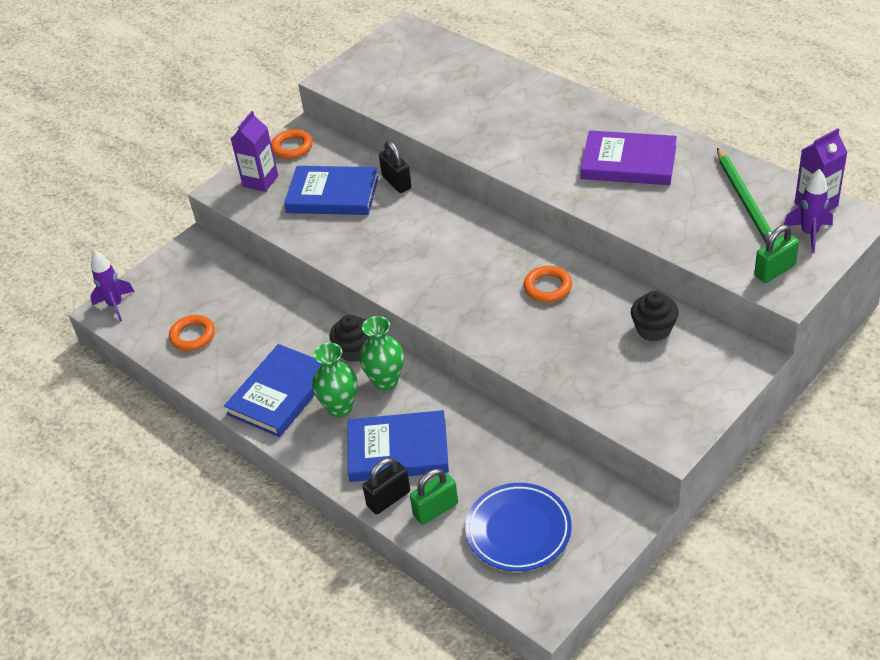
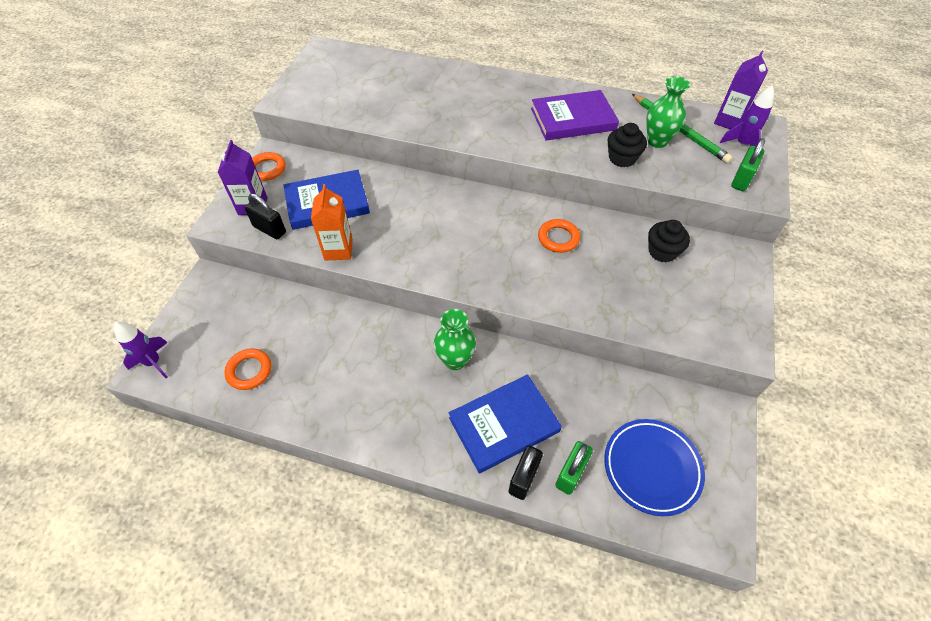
camera: 30 degrees left, 10 degrees up
(280, 394) = (365, 404): blue book -> none
(319, 243) = (338, 250): none -> orange carton
(340, 408) = (428, 400): green vase -> green vase (657, 141)
(354, 350) = (411, 339): black cupcake -> black cupcake (622, 158)
(396, 182) = (378, 179): black padlock -> black padlock (269, 229)

